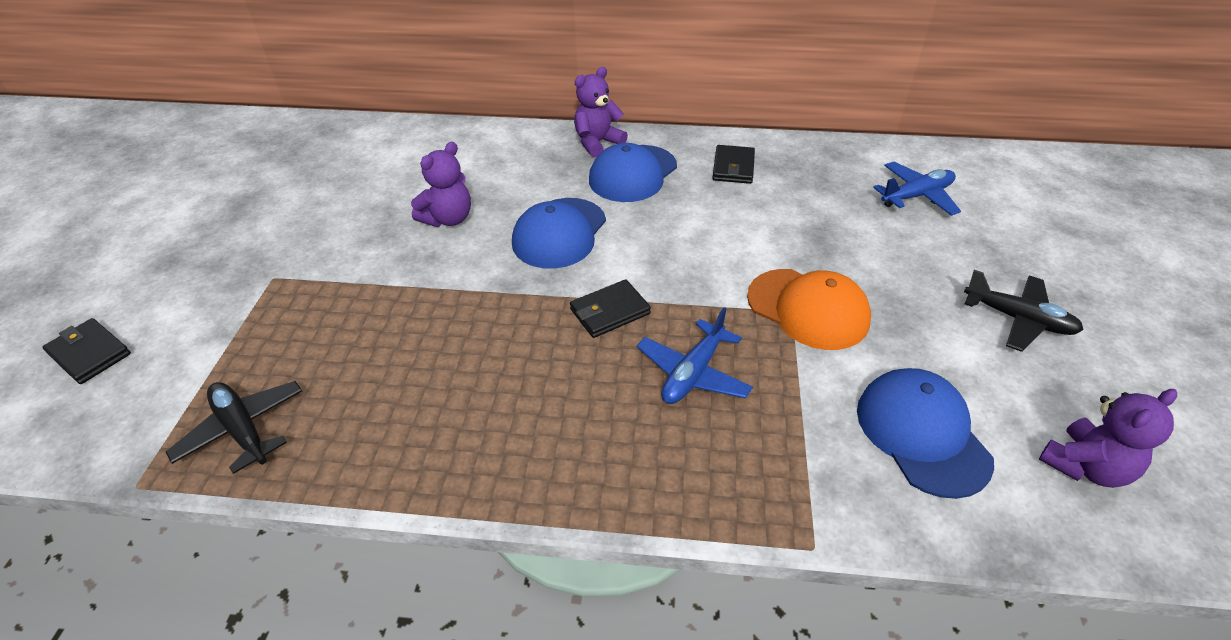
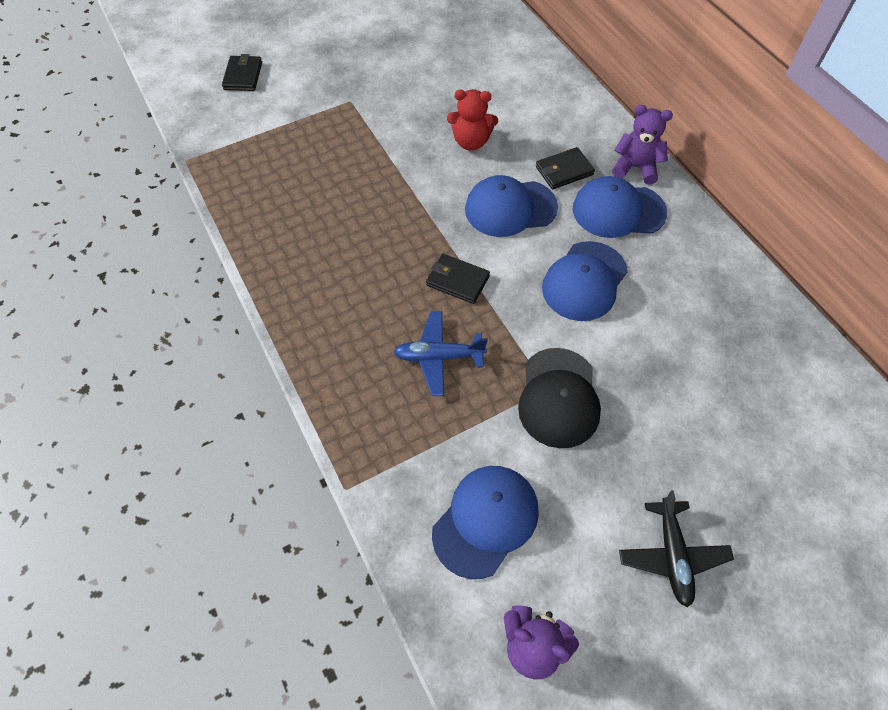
camera: 55 degrees right, 15 degrees up
(243, 430) = (242, 173): black plane -> none
(448, 219) = (471, 142): purple teddy bear -> red teddy bear
(690, 229) = (584, 281): none -> blue cap
(733, 167) = (691, 270): black wallet -> black wallet (564, 171)
(808, 309) = (558, 398): orange cap -> black cap
(916, 196) = (783, 421): blue plane -> none

